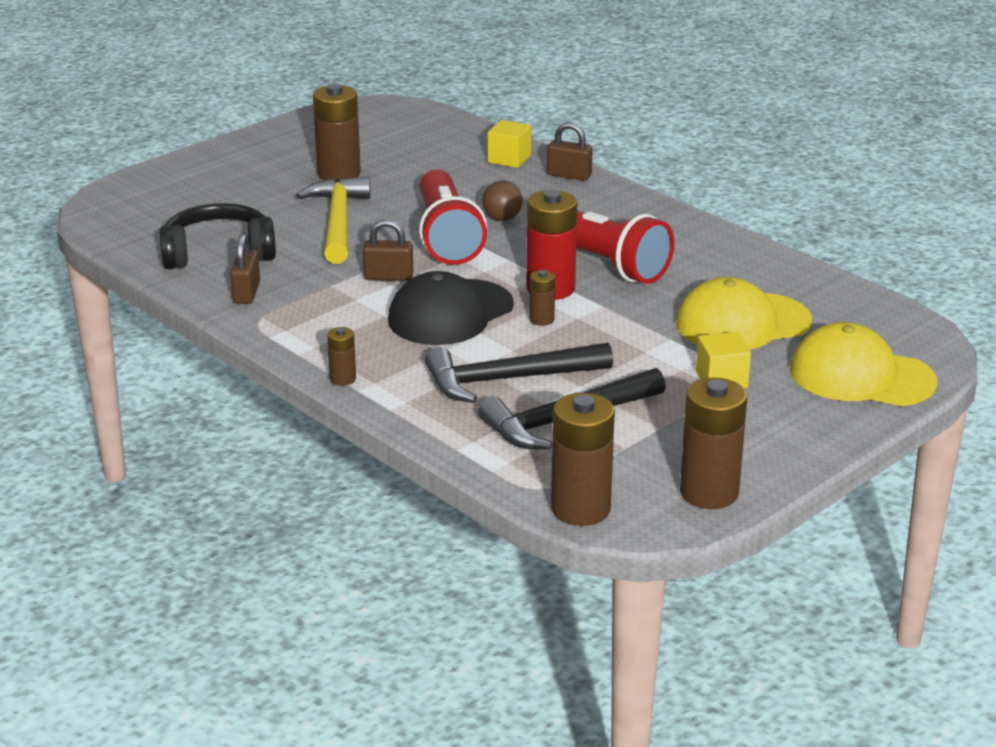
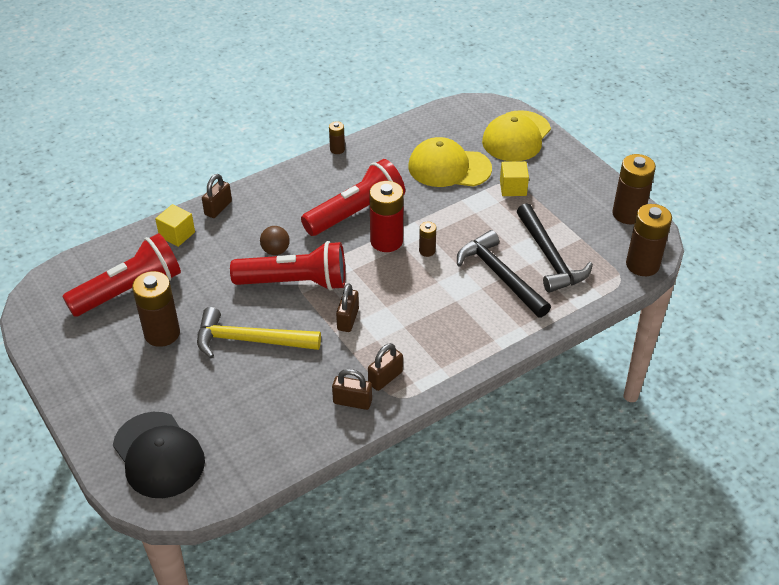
camera: 80 degrees left, 15 degrees up
(218, 253) = (280, 417): black headphones -> none
(289, 310) = (385, 378): none -> brown padlock
(343, 379) = (487, 355): brown battery -> brown battery (337, 149)
(404, 148) = (129, 290): none -> red flashlight
(450, 313) = (408, 293): black cap -> black cap (158, 455)
(508, 380) = (500, 276): black hammer -> black hammer turned 150 degrees clockwise
(742, 323) = (449, 167): yellow cap -> yellow cap turned 105 degrees clockwise

